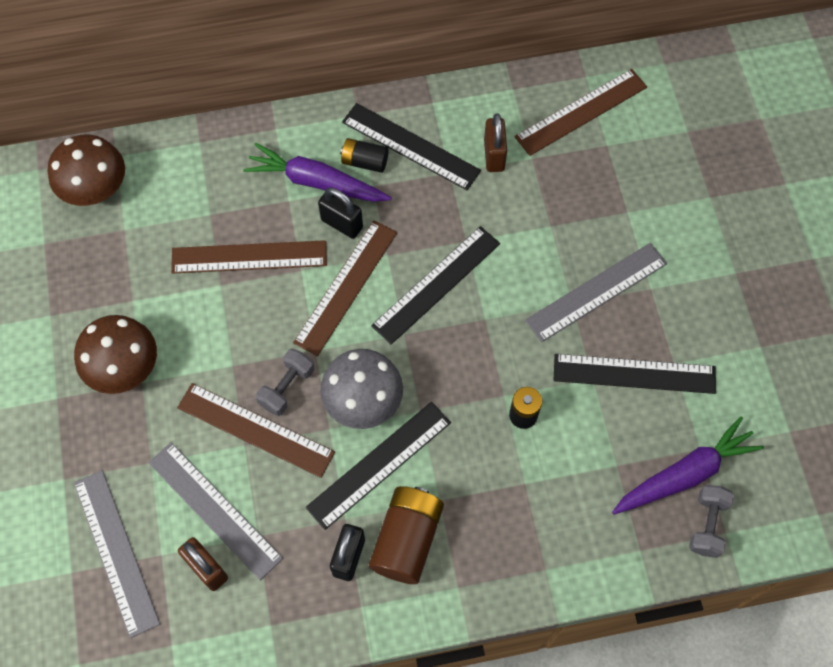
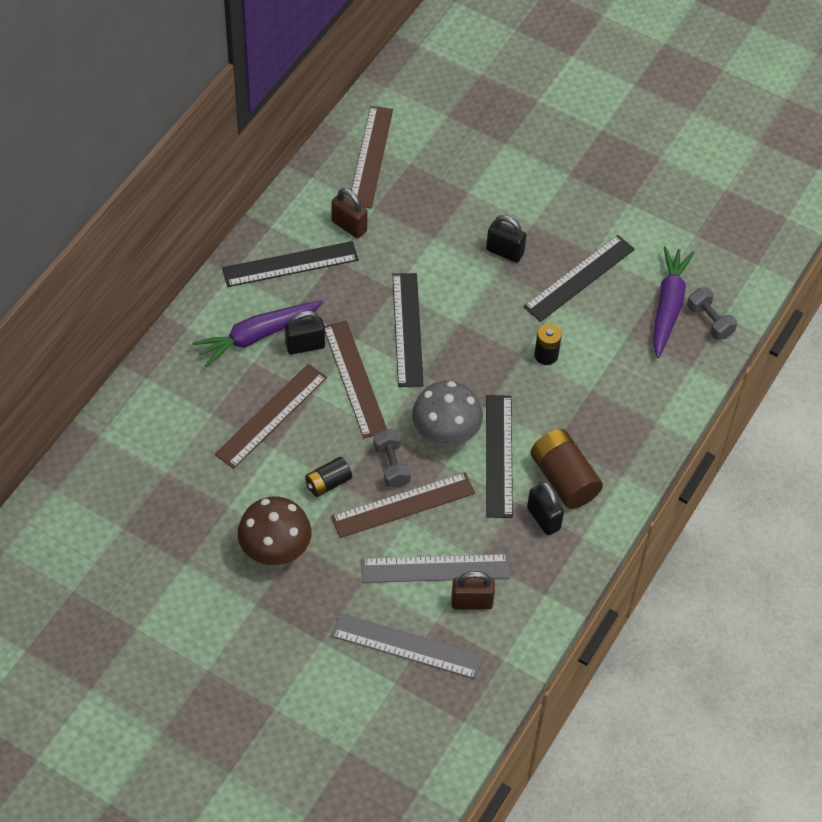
camera: 50 degrees left, 10 degrees down
(95, 188) = (112, 466): brown mushroom -> none
(365, 162) = (273, 298): black battery -> black battery (328, 483)
(596, 291) = (505, 252): grey ruler -> black padlock

